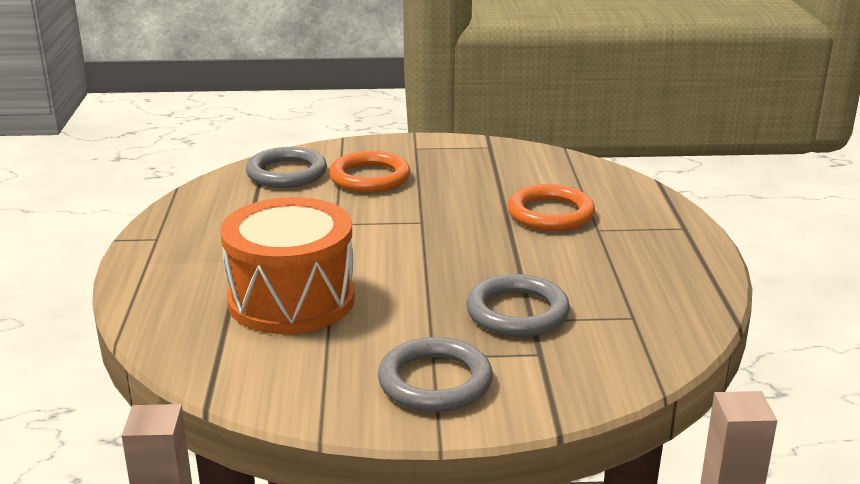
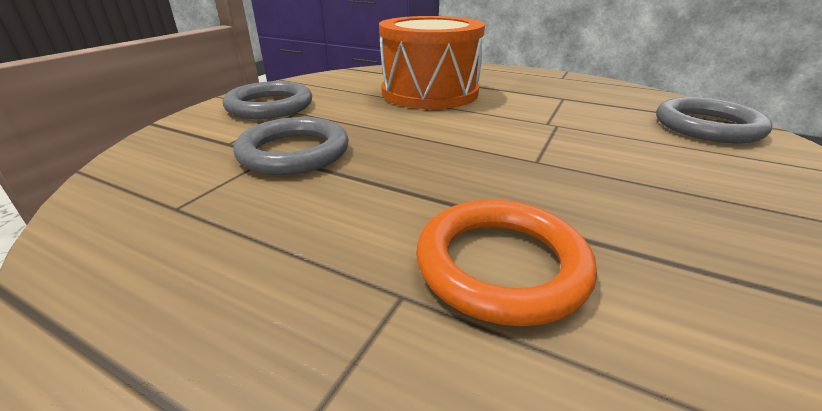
camera: 120 degrees right, 5 degrees up
(370, 178) = (694, 162): orange ring -> none

